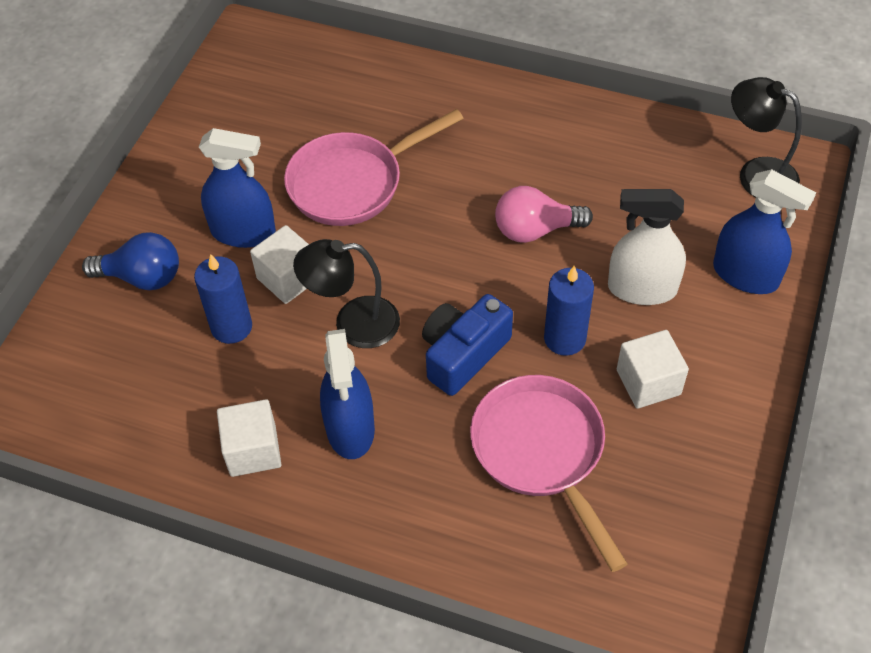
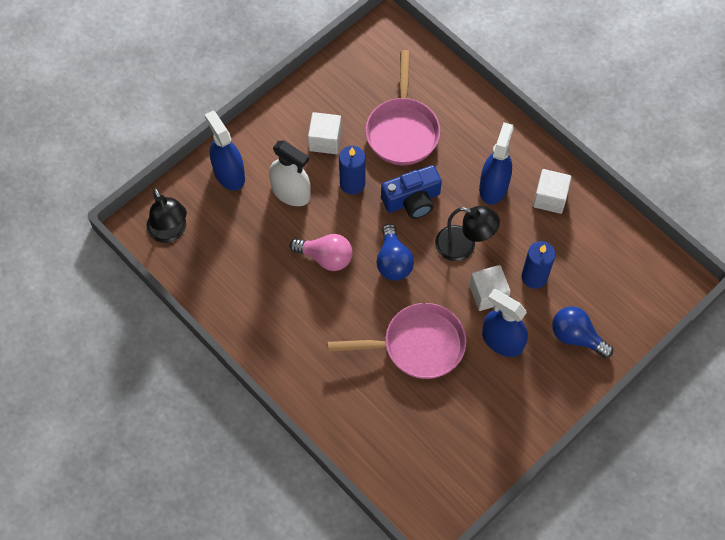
camera: 155 degrees left, 10 degrees up
(441, 263) = (393, 261): none -> blue light bulb

